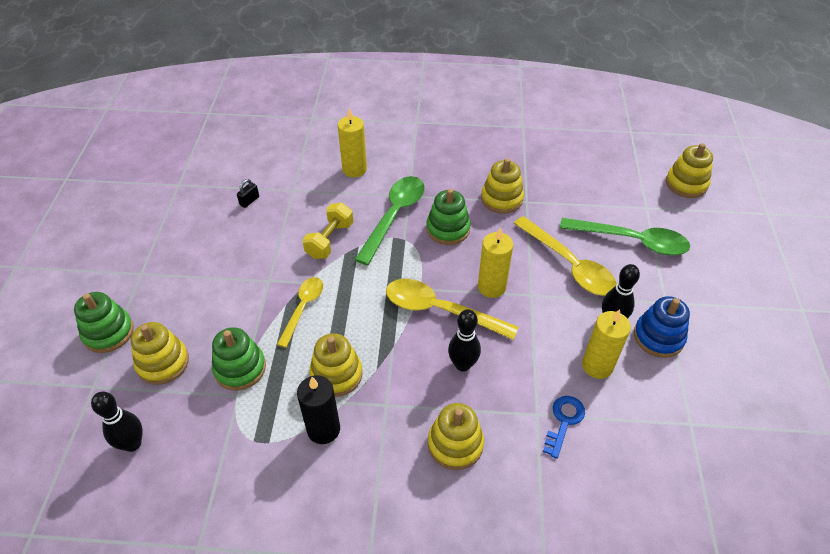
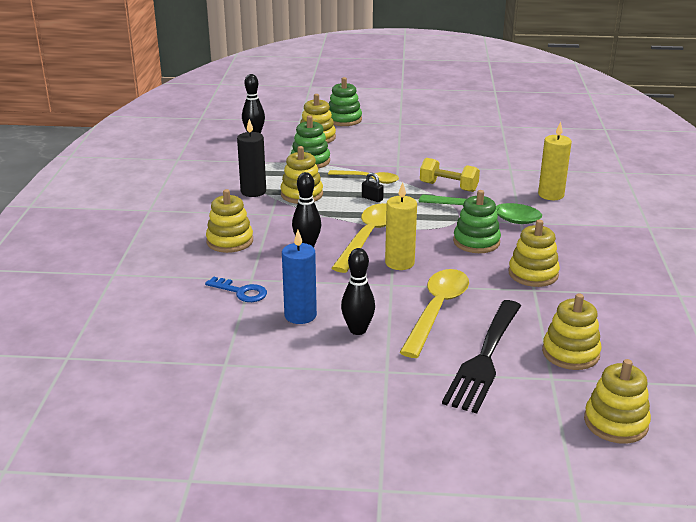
camera: 90 degrees right, 20 degrees down
(249, 201) = (490, 153): black padlock -> black padlock (372, 198)
(569, 265) = (437, 310): yellow spoon -> yellow spoon turned 150 degrees clockwise
(597, 366) = (300, 315): yellow candle -> blue candle
(612, 193) = (570, 353): none -> yellow stacking toy
(632, 241) = (484, 358): green spoon -> black fork
(658, 337) = (335, 358): blue stacking toy -> none

